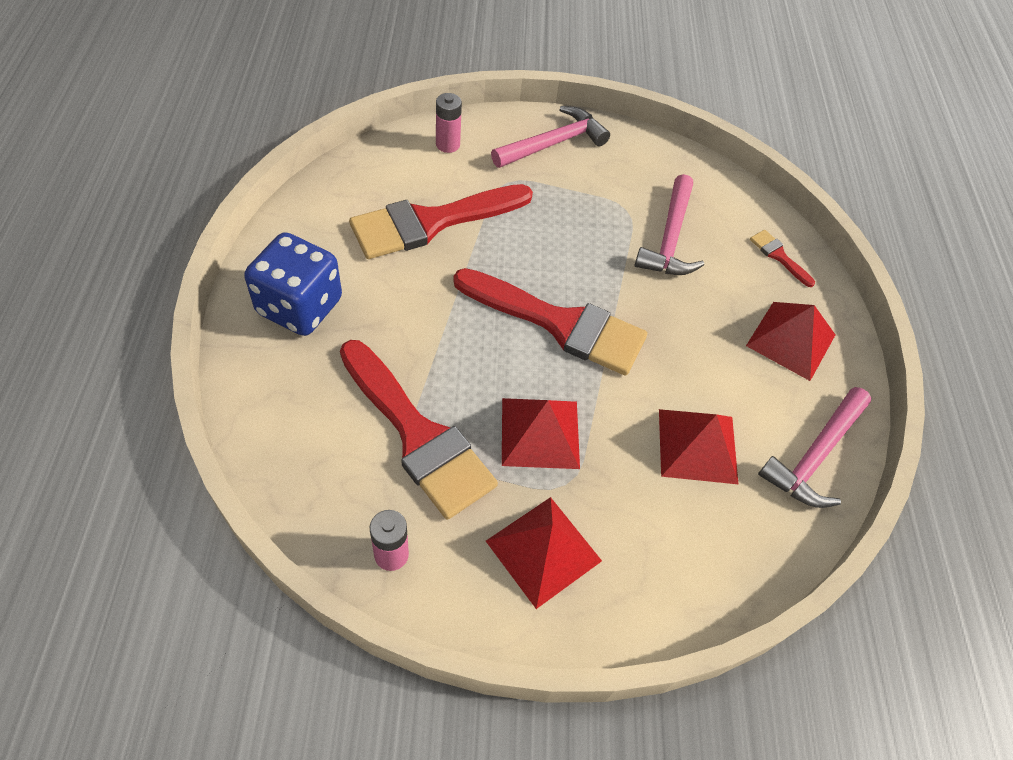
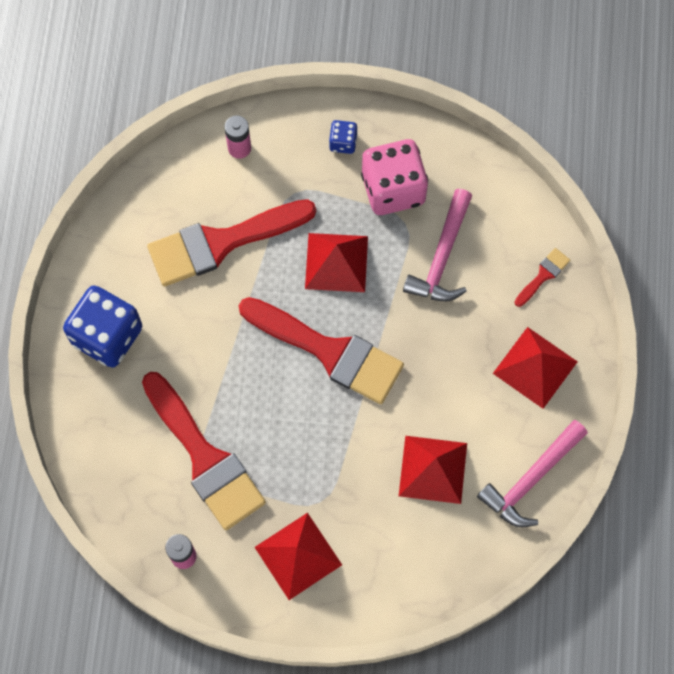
camera: 10 degrees right, 15 degrees up
(540, 433) = (304, 456): red pyramid -> red pyramid (336, 262)
(553, 143) = (343, 142): pink hammer -> blue dice
(609, 181) = (393, 189): none -> pink dice
(778, 256) = (543, 275): red brush -> red brush turned 75 degrees clockwise

